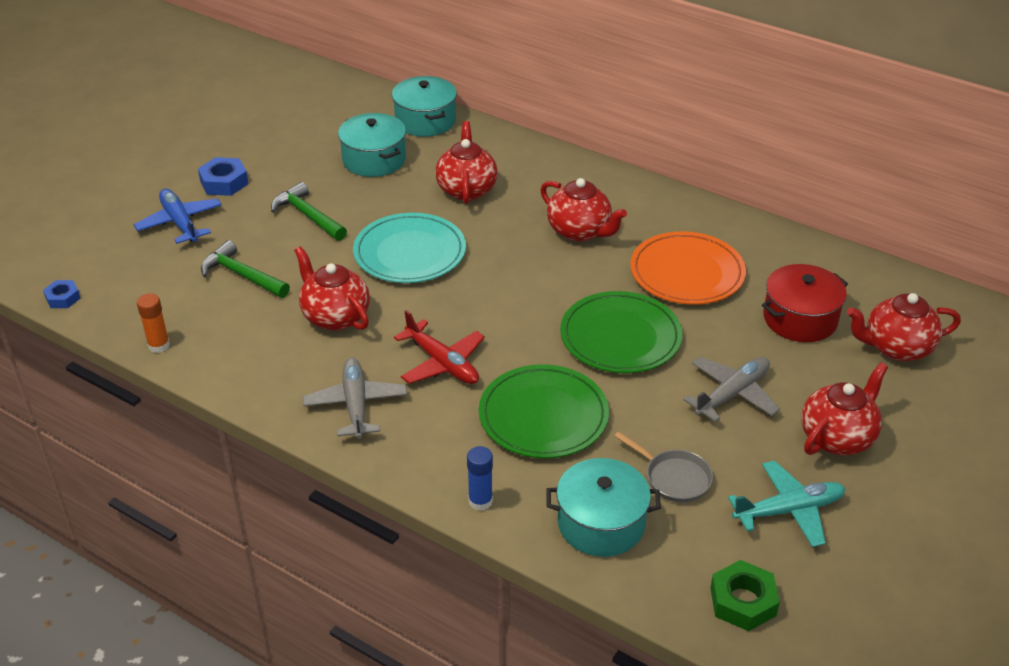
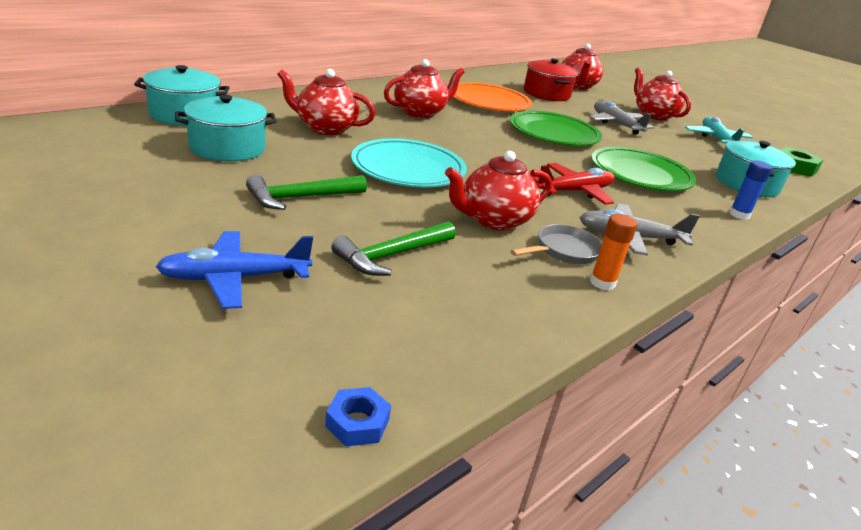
camera: 80 degrees left, 10 degrees down
(159, 345) = (514, 338): orange glue stick -> orange glue stick (602, 283)
(224, 182) = (168, 231): blue nut -> none
(674, 478) = (697, 156): grey pan -> grey pan (564, 251)

